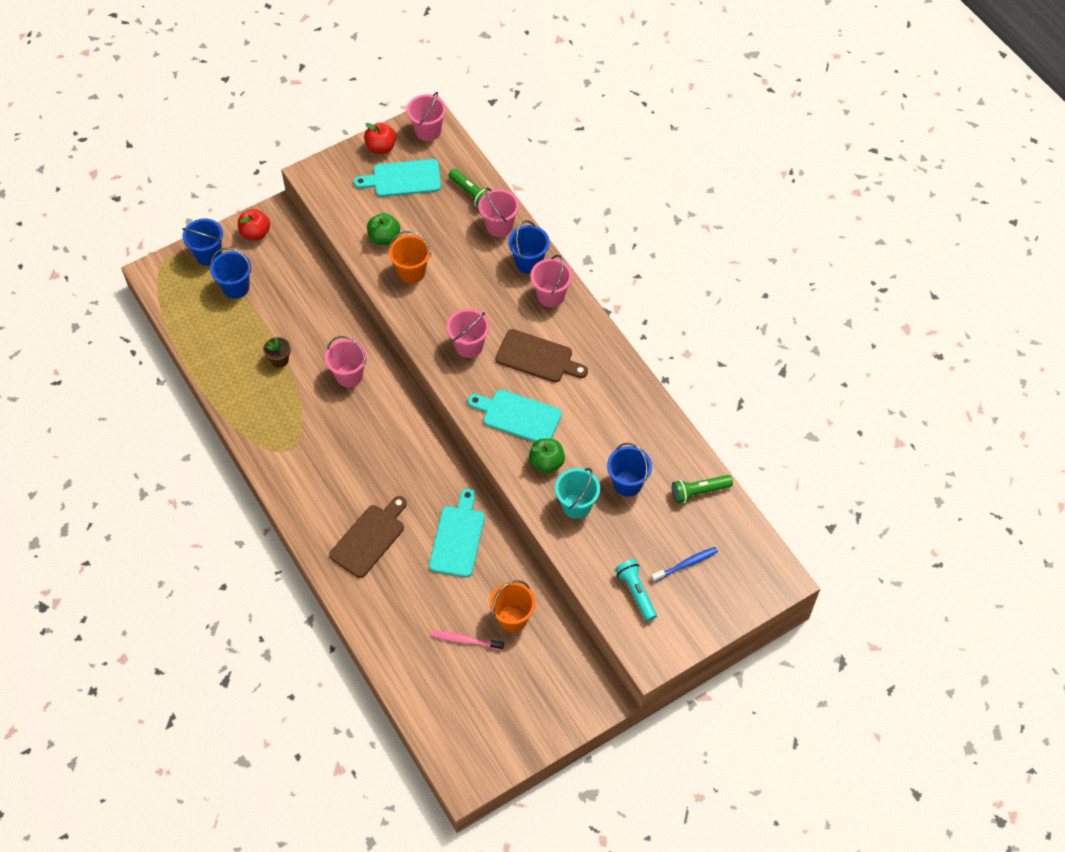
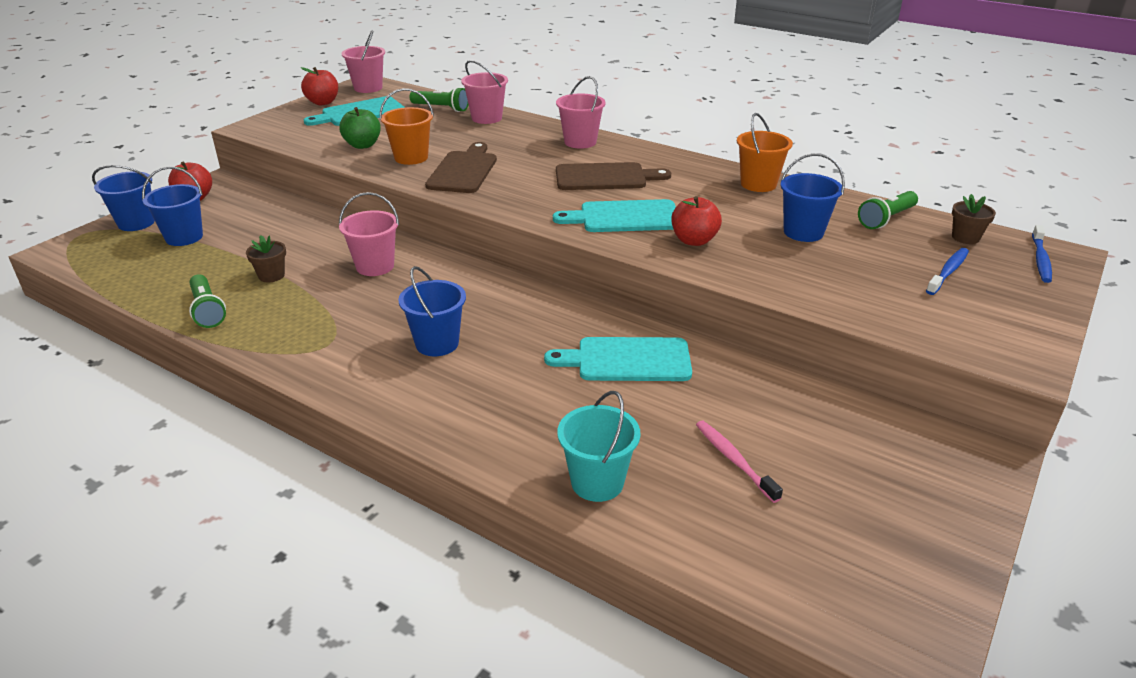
camera: 25 degrees left, 25 degrees down
(230, 384) = (207, 310): none -> green flashlight
(370, 538) = (503, 396): brown cutting board -> brown cutting board (464, 170)
(458, 538) = (627, 360): turquoise cutting board -> turquoise cutting board turned 75 degrees counterclockwise
(465, 640) = (734, 460): pink toothbrush -> pink toothbrush turned 75 degrees clockwise
(469, 346) = (519, 186): pink bucket -> none
(512, 618) = (775, 414): orange bucket -> orange bucket (758, 184)
(529, 262) = (537, 130): blue bucket -> blue bucket (437, 343)
(546, 463) = (694, 240): green apple -> red apple
(576, 505) = (766, 262): turquoise bucket -> turquoise bucket (597, 482)
(636, 592) = (925, 310): turquoise flashlight -> none
(734, 535) = (965, 237): none -> brown flower pot
(761, 578) = (1040, 259): none -> blue toothbrush

